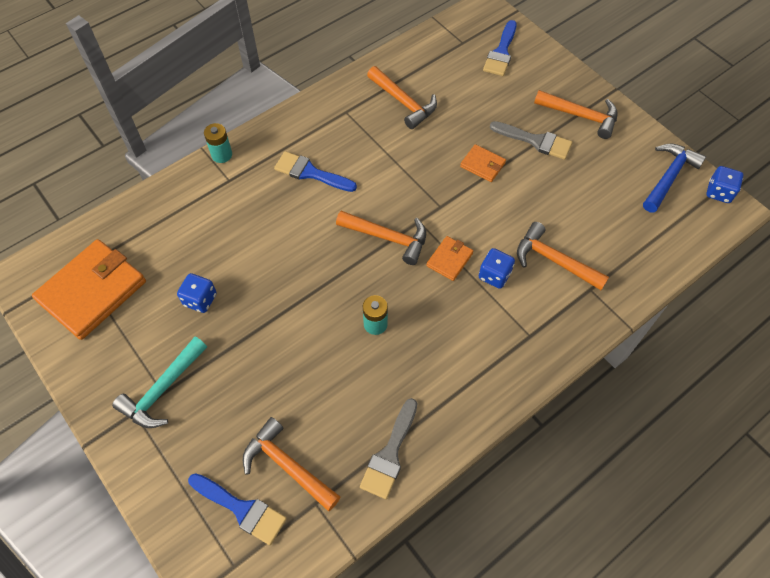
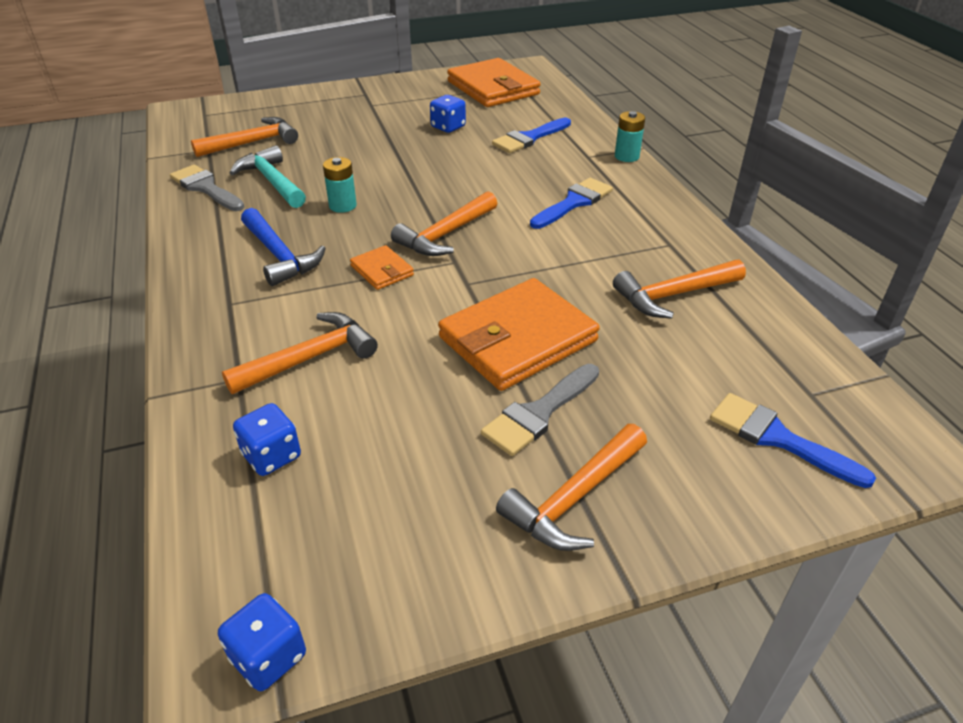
camera: 110 degrees right, 20 degrees down
(163, 389) = (373, 105): turquoise hammer -> turquoise hammer (272, 181)
(242, 509) = (241, 122): blue brush -> blue brush (529, 138)
(482, 165) = (518, 339): orange wallet -> orange wallet, size x2.12
(494, 275) = (332, 299): blue dice -> blue dice (271, 456)
(669, 177) = (360, 579): blue hammer -> blue hammer (279, 256)

